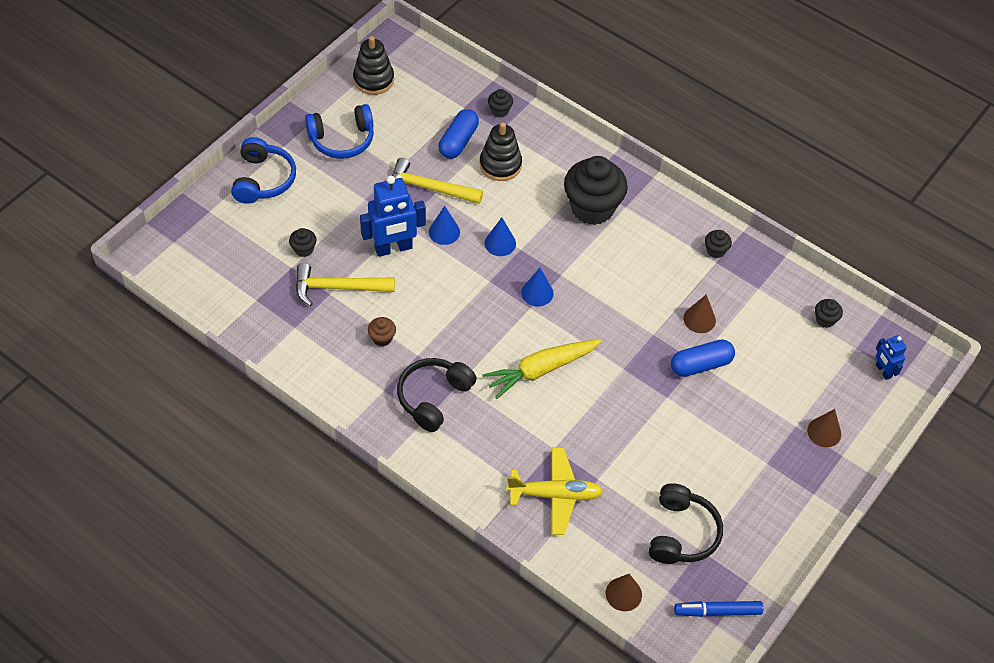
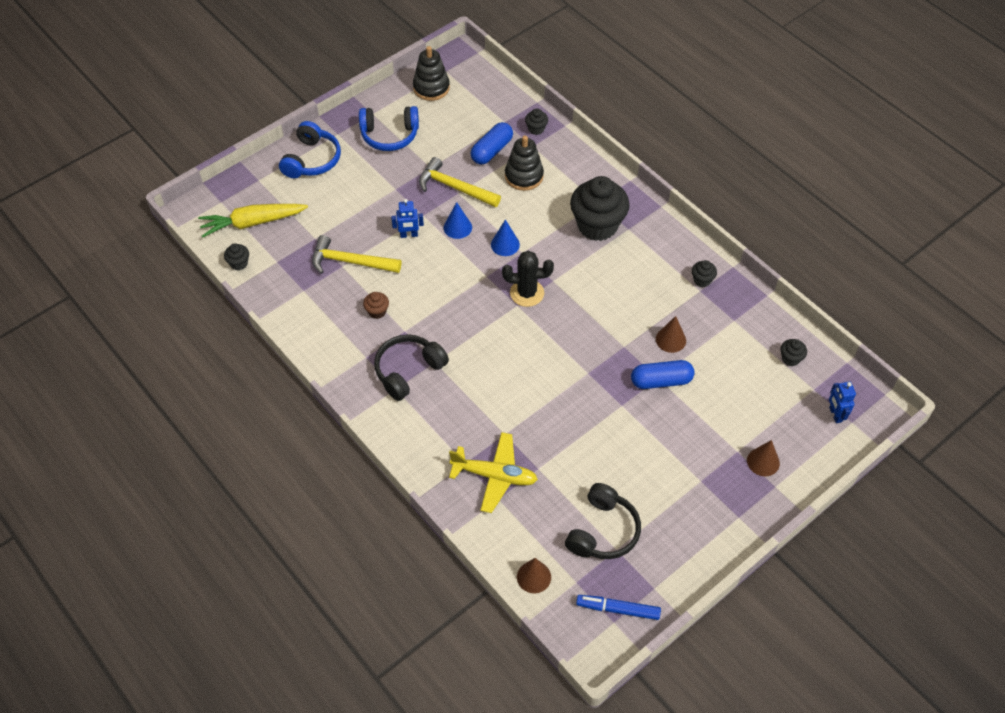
camera: 15 degrees right, 0 degrees up
(304, 249) = (330, 224): black cupcake -> black cupcake (239, 263)
(393, 248) = (409, 235): blue robot -> blue robot, size x0.53
(537, 293) = (527, 293): blue cone -> black cactus
(541, 370) = (511, 362): yellow carrot -> yellow carrot (252, 223)

